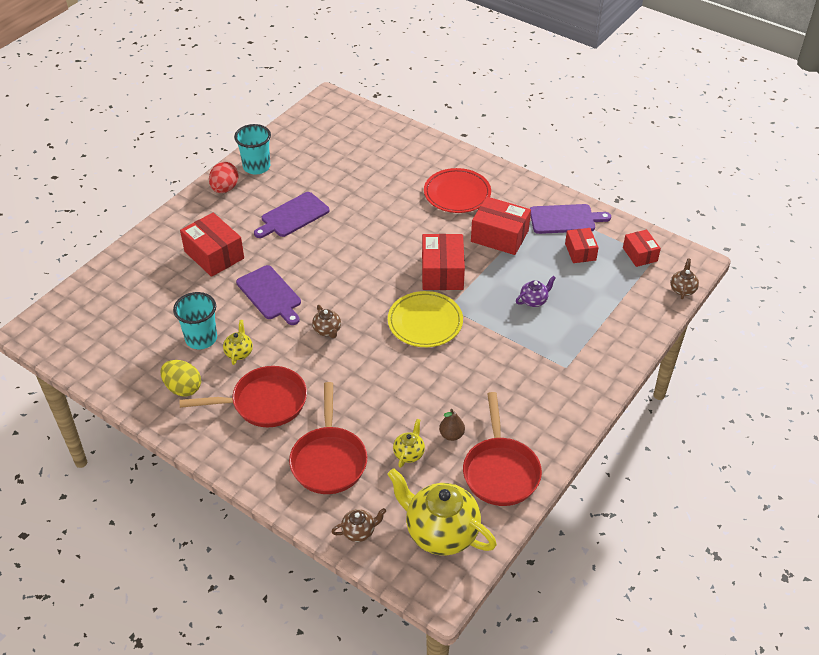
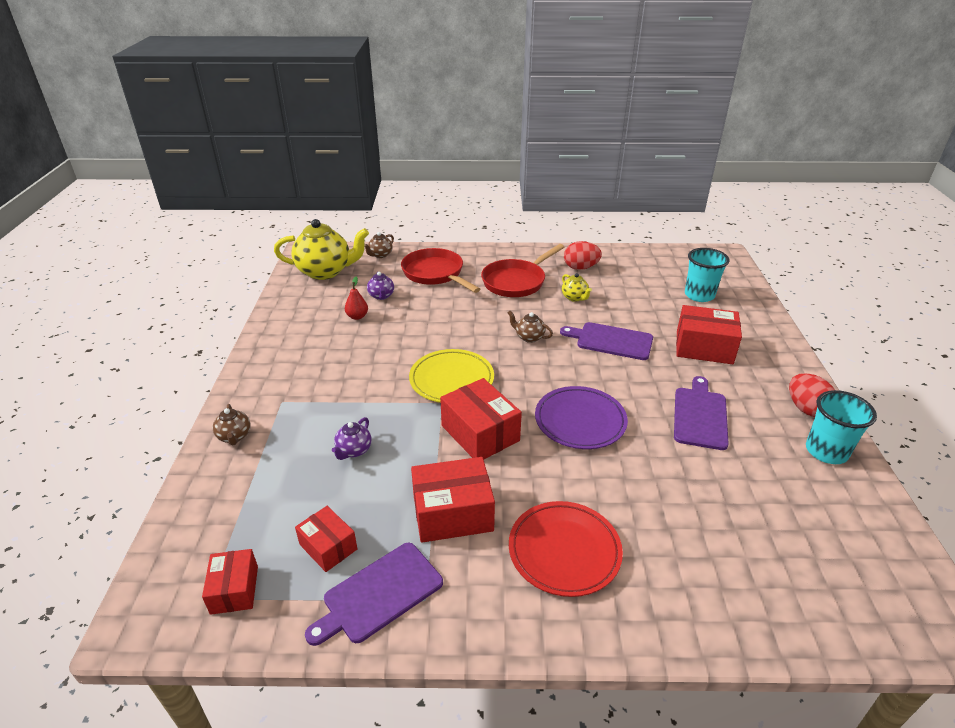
camera: 145 degrees right, 10 degrees down
(183, 388) = (580, 267): yellow egg -> red egg
(201, 338) = (614, 294): turquoise cup -> turquoise cup (699, 295)
(370, 249) = (580, 421): none -> purple plate
(409, 453) = (381, 296): yellow teapot -> purple teapot
(451, 435) = (357, 316): brown pear -> red pear
(500, 471) = (302, 312): red pan -> none
(640, 254) = (234, 590): red box -> red box turned 45 degrees clockwise
(682, 289) = (154, 560): brown teapot -> brown teapot (234, 436)

